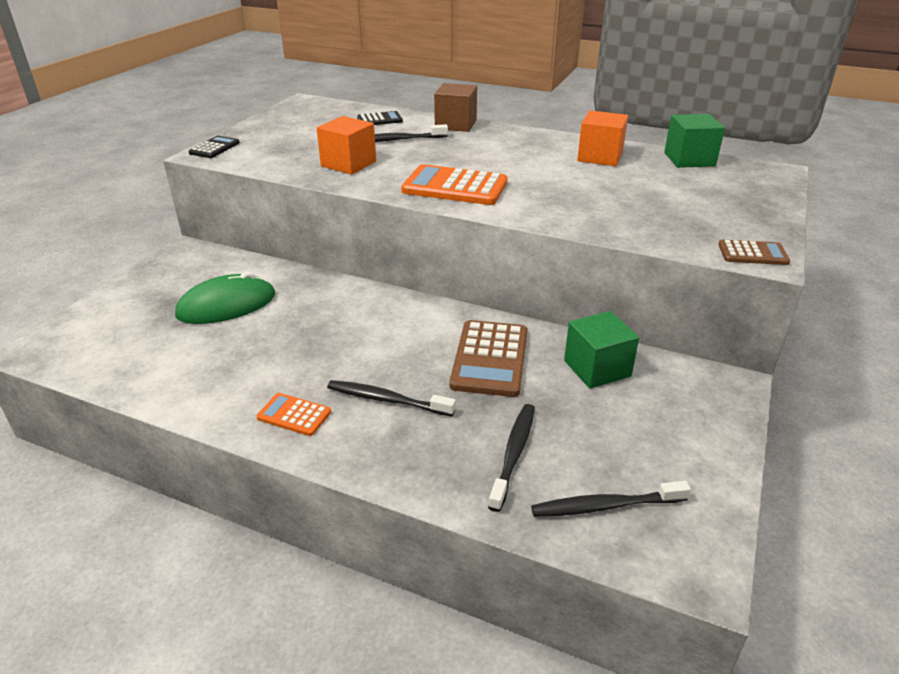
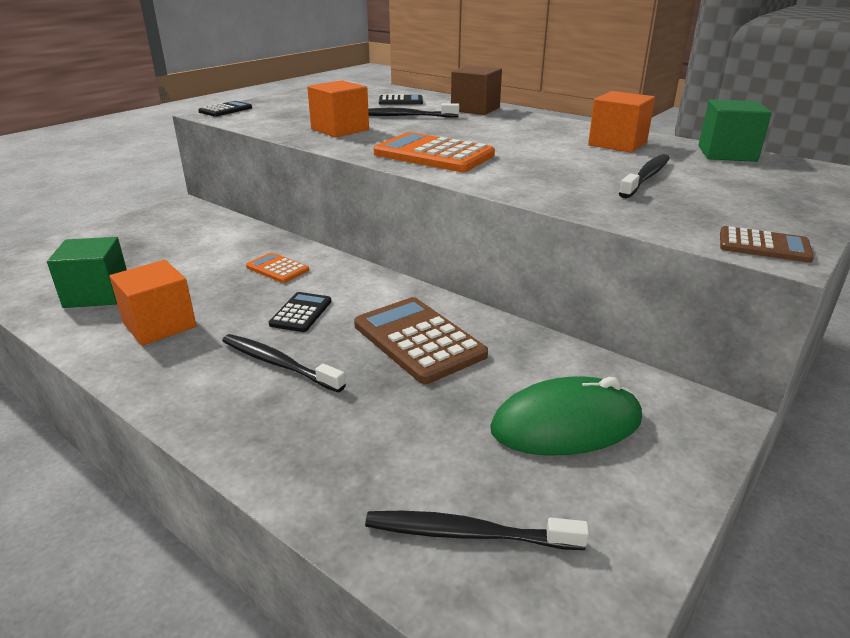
camera: 15 degrees right, 5 degrees down
(227, 305) = (183, 254): green mouse -> green mouse (566, 424)
(257, 381) = (159, 325): none -> orange cube
(294, 415) = (172, 363): orange calculator -> orange calculator (277, 269)
(377, 349) = (301, 313): none -> black calculator
(490, 359) = (418, 340): brown calculator -> brown calculator turned 120 degrees clockwise
(513, 454) = (386, 447): black toothbrush -> black toothbrush (646, 177)
(597, 368) = (541, 369): green cube -> green cube (97, 294)

